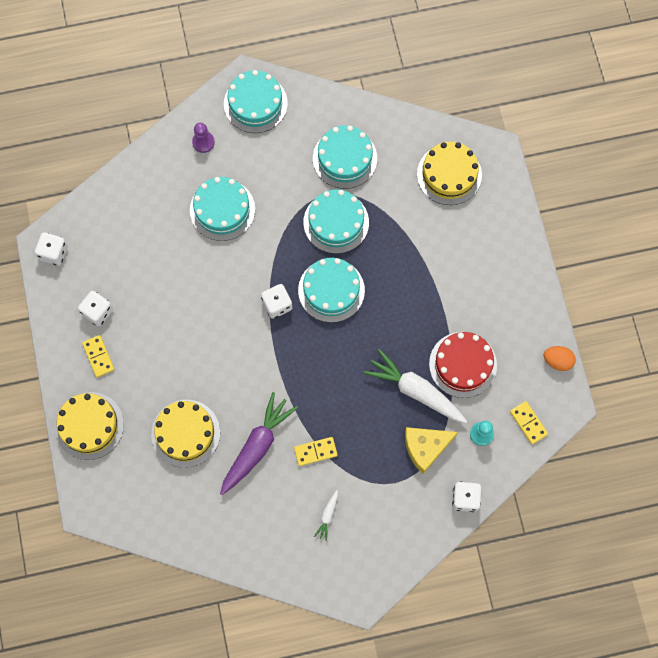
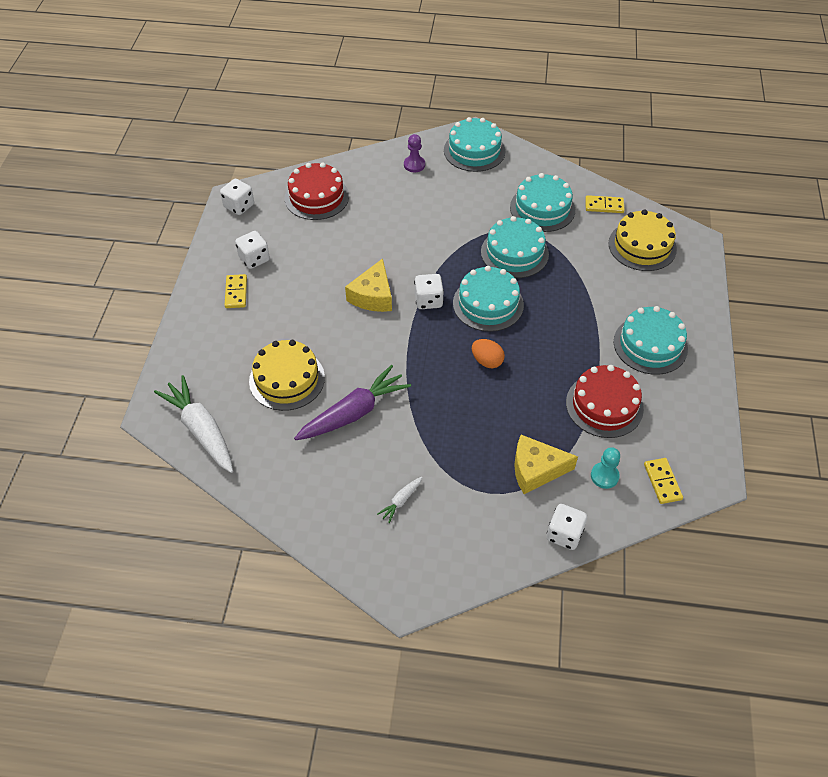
camera: 20 degrees right, 20 degrees down
(89, 425) = (196, 345): yellow cake -> none
(124, 216) = (316, 197): none -> red cake
(222, 209) = (409, 215): turquoise cake -> turquoise cake (650, 345)
(225, 317) = (373, 296): none -> yellow cheese
(315, 451) = (413, 436): yellow domino -> yellow domino (604, 206)
(415, 391) = (543, 413): white carrot -> white carrot (201, 430)
(557, 361) = (713, 433): orange egg -> orange egg (487, 361)

